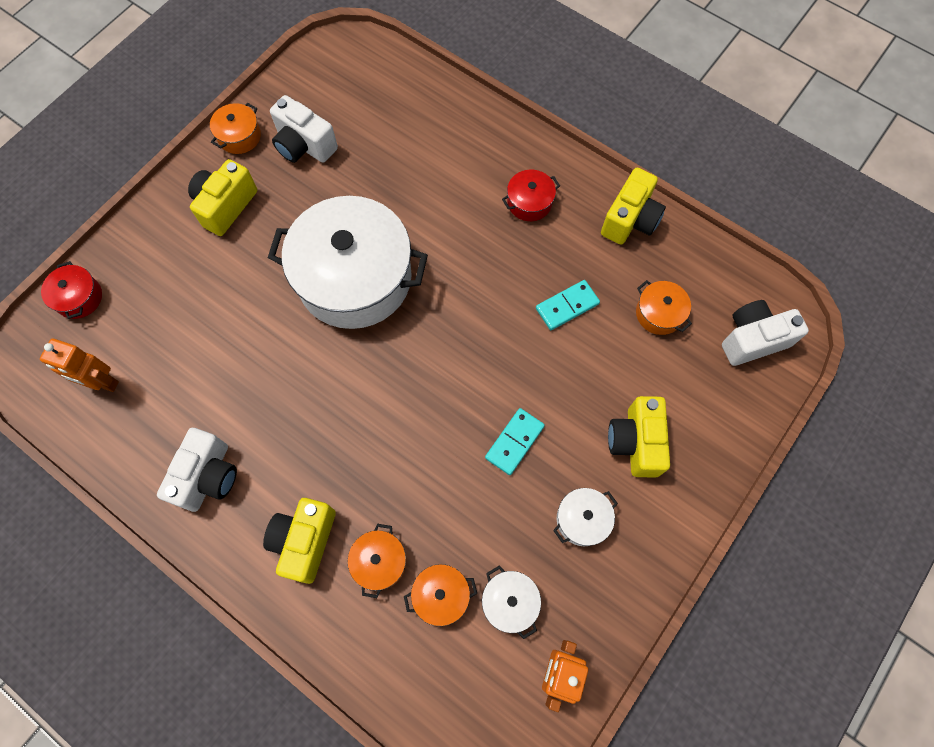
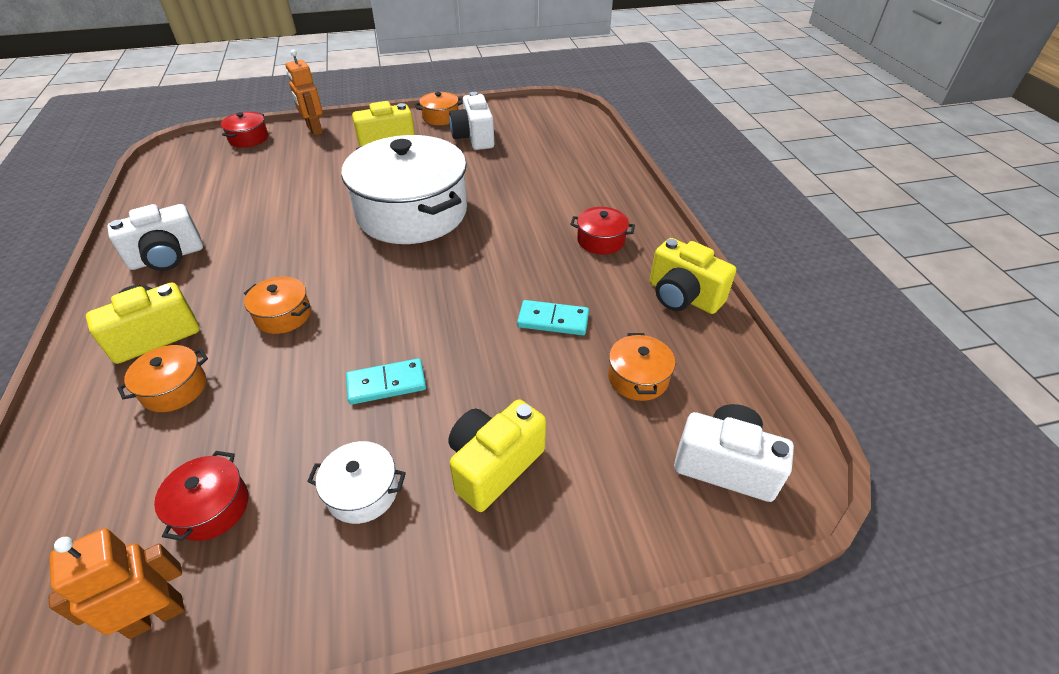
camera: 40 degrees right, 25 degrees down
(102, 383) = (196, 179): orange robot -> orange robot (314, 130)
(441, 595) = (174, 452): orange pot -> orange pot (283, 315)
(510, 602) = (211, 507): white pot -> red pot
(630, 220) = (683, 296): yellow camera -> yellow camera turned 60 degrees clockwise

